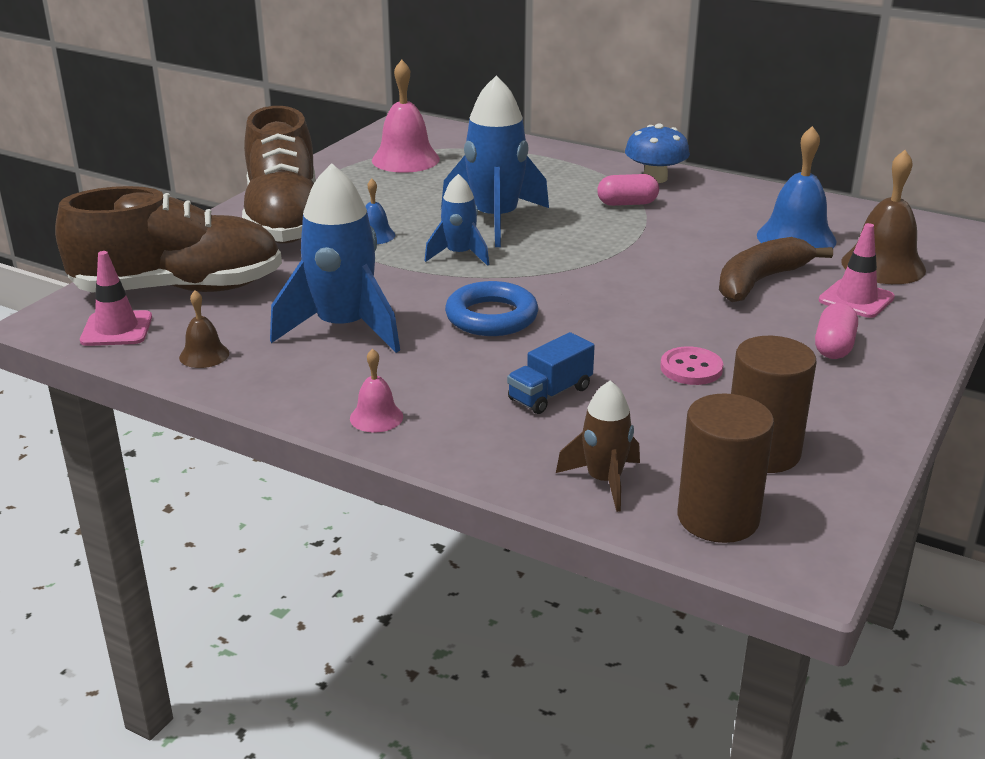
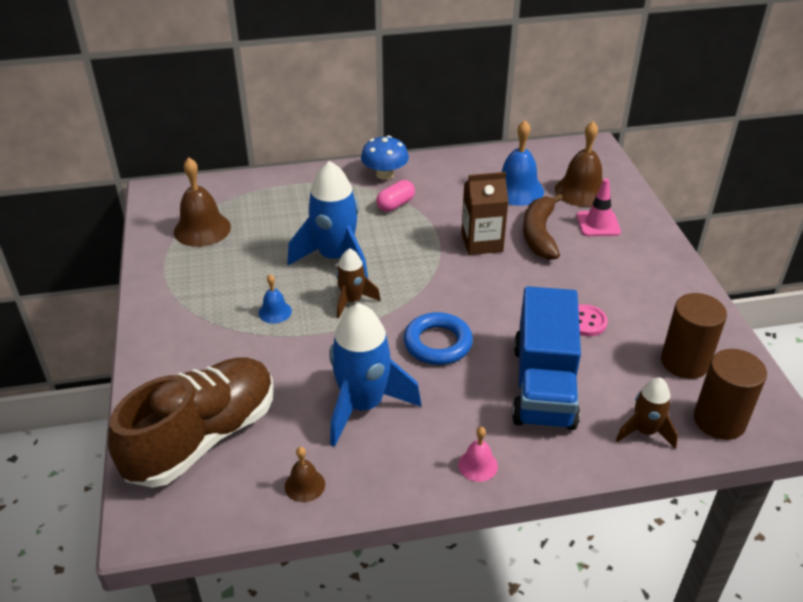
camera: 40 degrees left, 10 degrees up
(116, 329) = (209, 502): pink traffic cone -> none
(284, 221) = (192, 331): brown shoe -> none
(405, 159) = (202, 229): pink bell -> brown bell
(459, 255) = (352, 301): blue rocket -> brown rocket
(550, 394) = (543, 385): blue truck -> blue truck, size x2.16
(675, 263) = (482, 242): none -> brown carton
(834, 347) = (628, 266): pink capsule -> none

